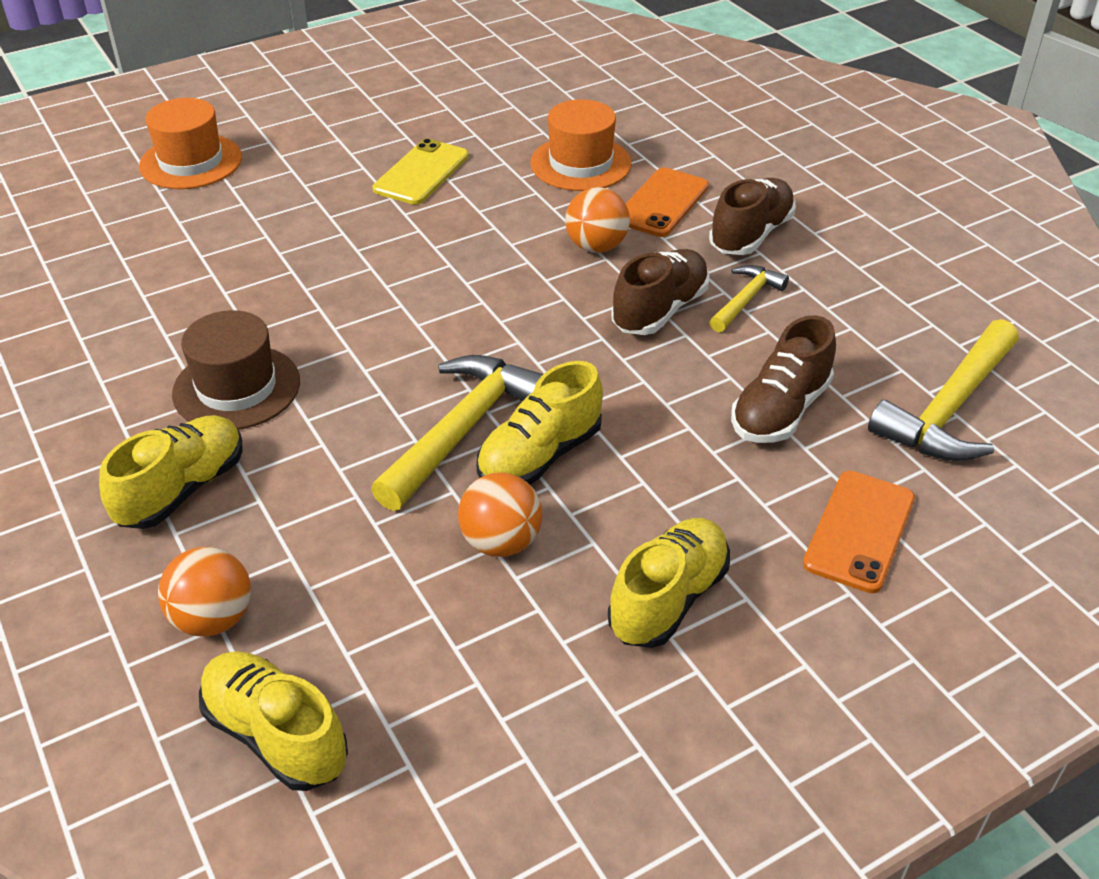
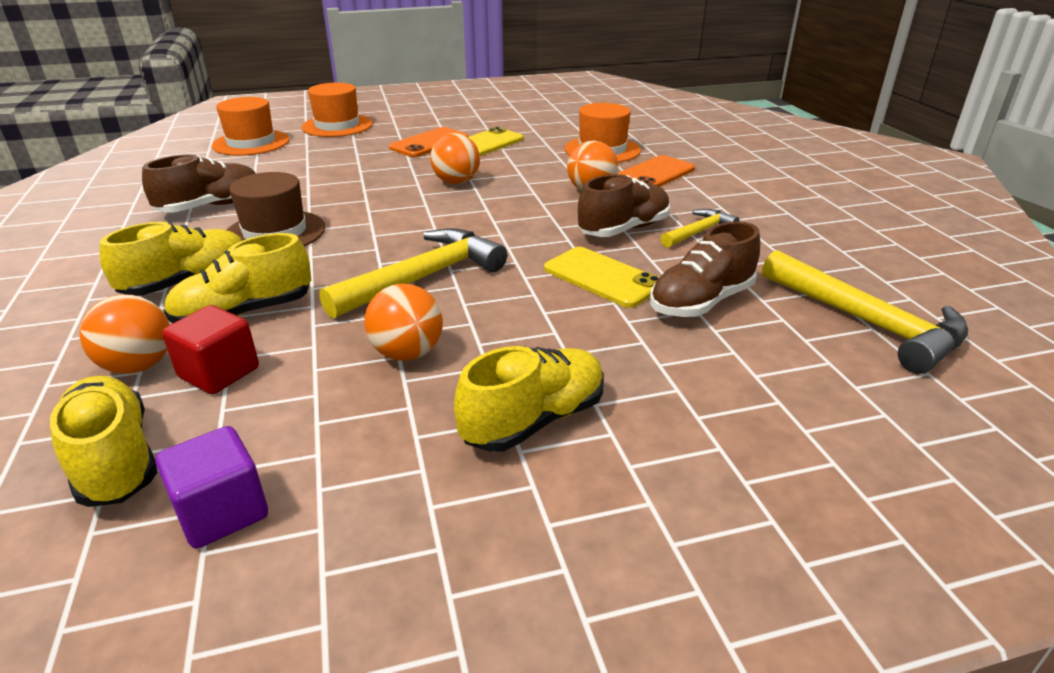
camera: 15 degrees right, 10 degrees down
(87, 218) = (251, 143): none -> orange hat
(311, 609) = (219, 373): none -> red cube
(420, 256) = (456, 182): none -> orange ball
(424, 764) = (222, 512): none -> purple cube
(540, 456) = (475, 302): yellow shoe -> yellow shoe (244, 313)
(663, 392) = (602, 277): none -> yellow phone
(750, 235) = (718, 197): brown shoe -> brown shoe (211, 206)
(859, 531) = (747, 399): orange phone -> orange phone (429, 143)
(949, 408) = (866, 322): yellow hammer -> yellow hammer turned 90 degrees counterclockwise

